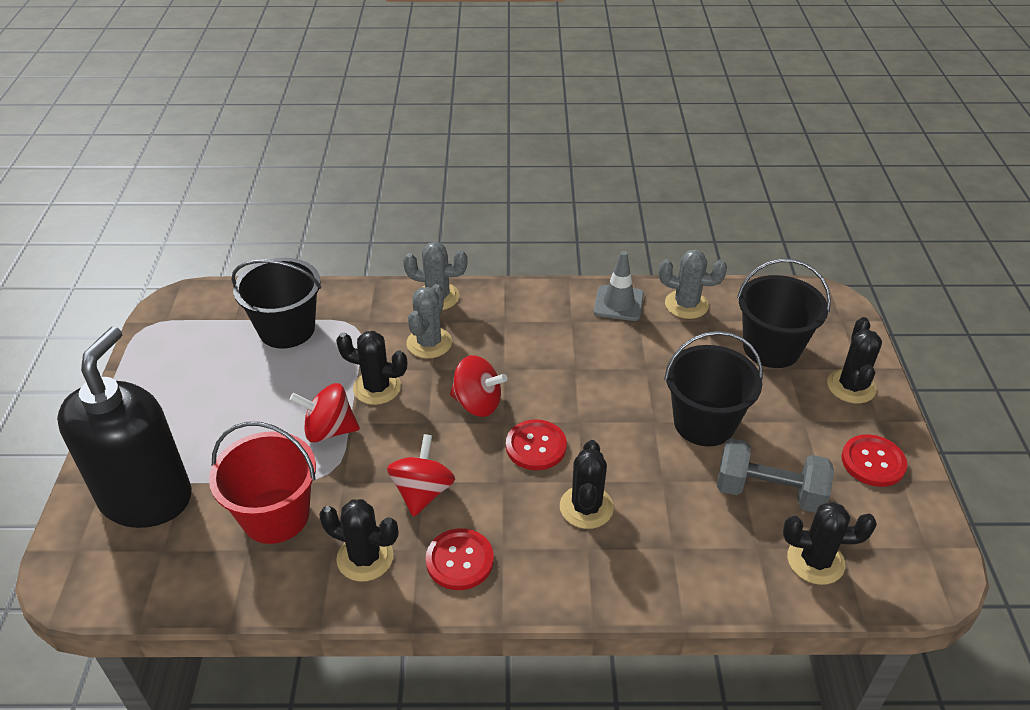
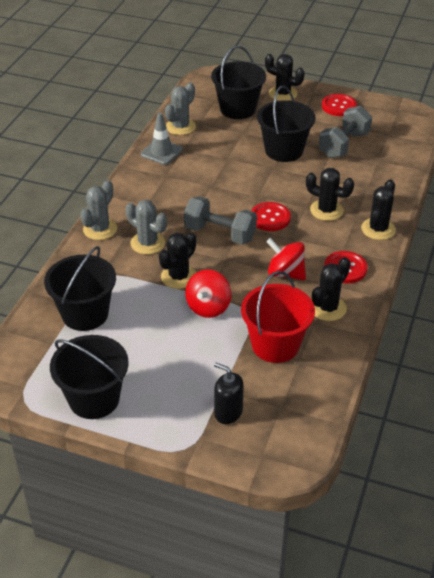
camera: 70 degrees left, 0 degrees up
(146, 498) = (228, 412): black soap dispenser -> black soap dispenser, size x0.44
(155, 376) = (94, 399): none -> black bucket
(477, 403) = (220, 233): red spinning top -> grey dumbbell
(815, 561) = (393, 145): black cactus -> black cactus (378, 229)

